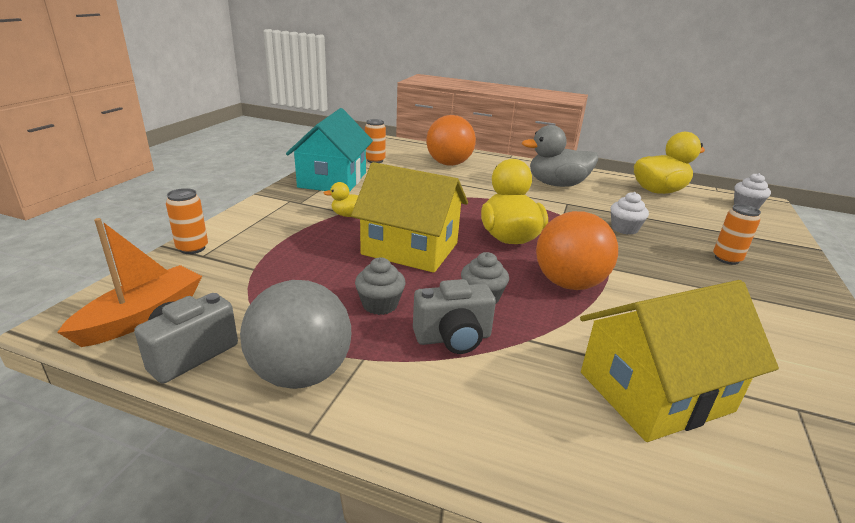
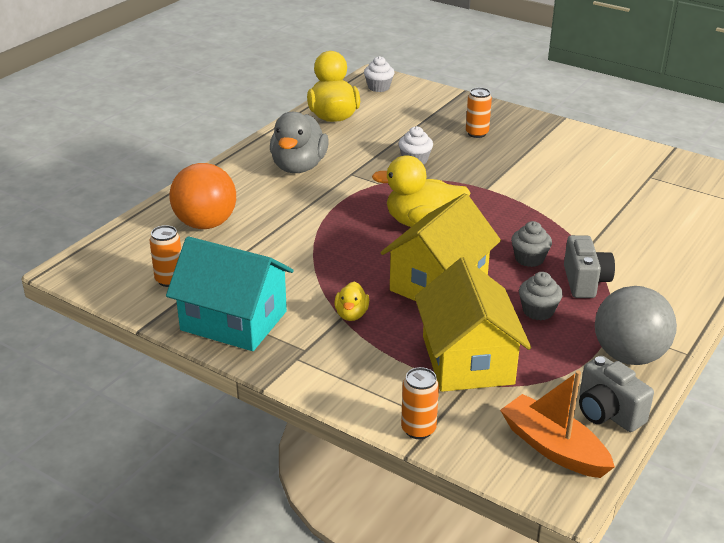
camera: 75 degrees left, 5 degrees up
(568, 283) = (510, 214): orange ball -> none
(655, 391) = (638, 217): yellow house -> yellow house (467, 360)

